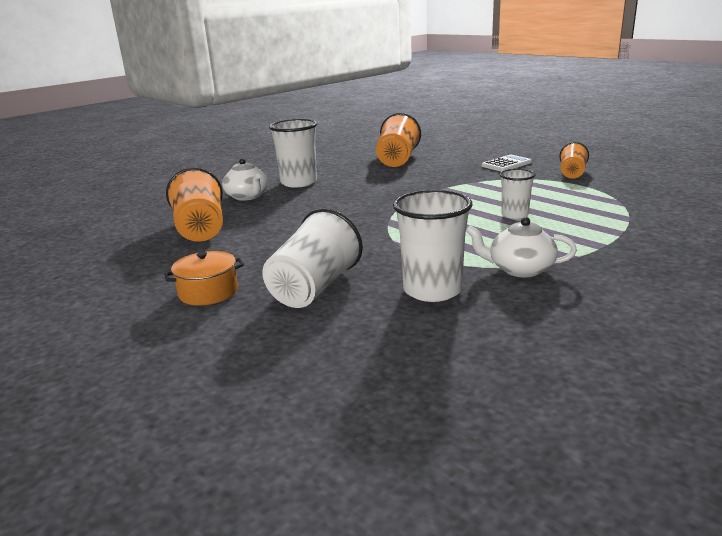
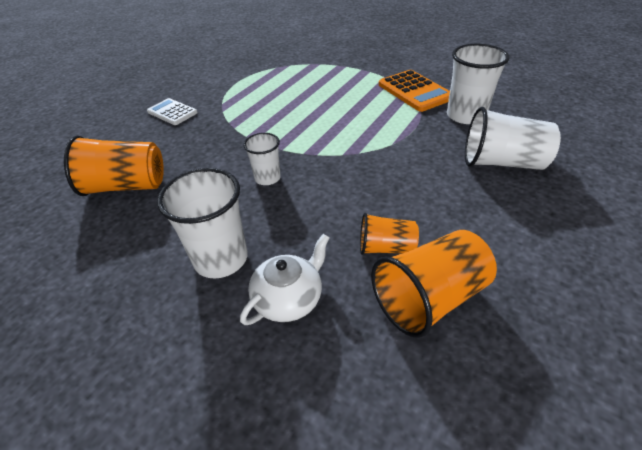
camera: 105 degrees left, 20 degrees up
(208, 292) = (557, 219): orange pot -> none
(515, 214) = (316, 99): white cup -> white cup (267, 178)
(520, 269) = (415, 91): white teapot -> orange calculator
(572, 173) = (210, 82): orange cup -> orange cup (386, 248)

